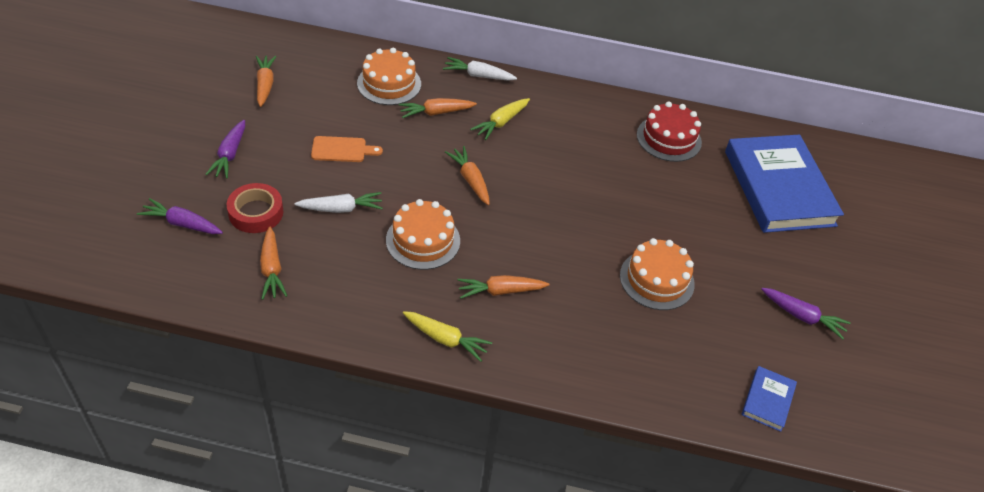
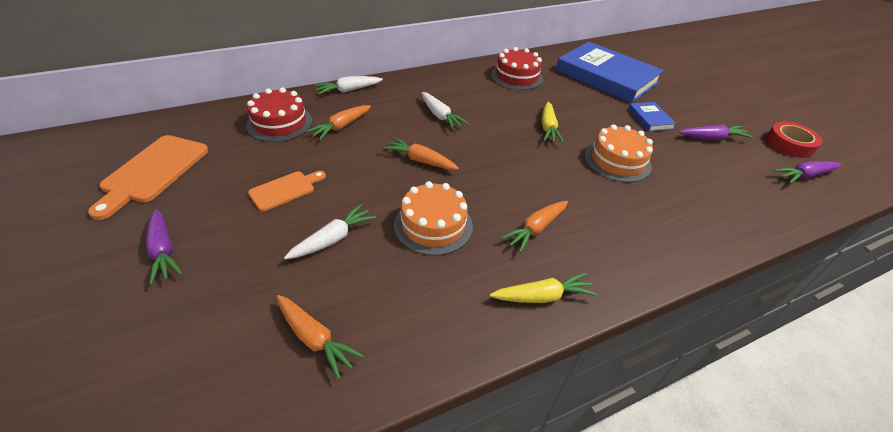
camera: 35 degrees left, 5 degrees down
(182, 223) = (158, 355): purple carrot -> purple carrot (804, 176)
(256, 213) = (244, 291): red tape -> red tape (789, 144)
(265, 85) = (153, 172): orange carrot -> orange cutting board
(389, 83) = (279, 123): orange cake -> red cake
(501, 123) = (399, 112): yellow carrot -> yellow carrot (548, 128)
(535, 145) = (440, 116): none -> white carrot
(767, 400) = (768, 198): blue book -> blue book (650, 119)

